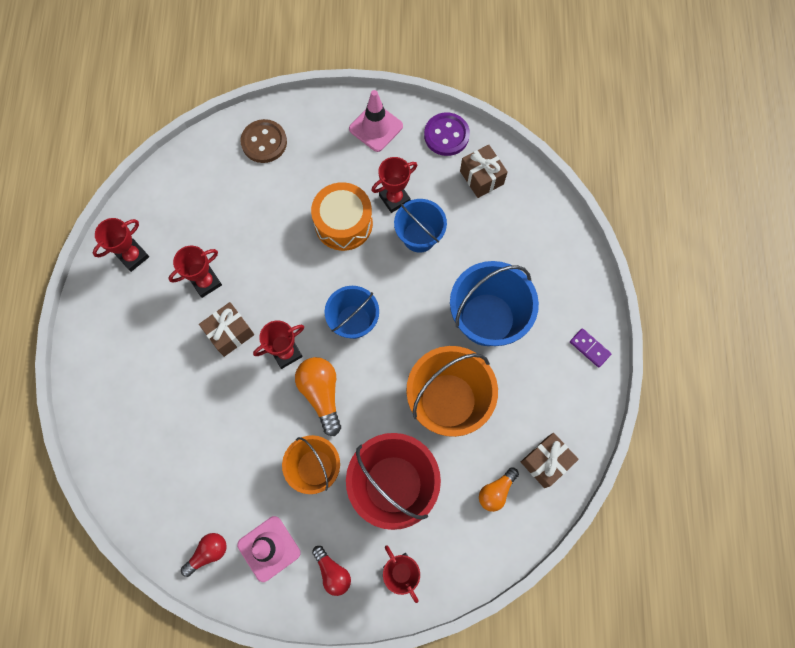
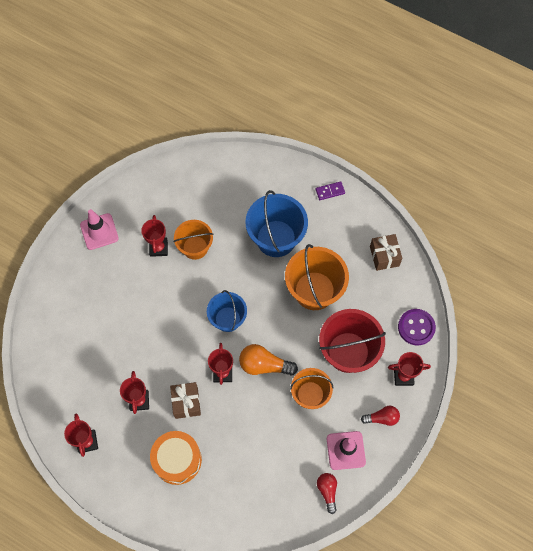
camera: 60 degrees left, 5 degrees down
(264, 142) = (60, 309): brown button -> none
(343, 223) = (155, 289): orange drum -> orange drum (177, 460)
(419, 236) = (195, 247): blue bucket -> orange bucket
(446, 135) = (135, 192): purple button -> purple button (416, 327)
(481, 177) = (179, 188): brown gift -> none
(496, 491) = (386, 294): orange light bulb -> none

